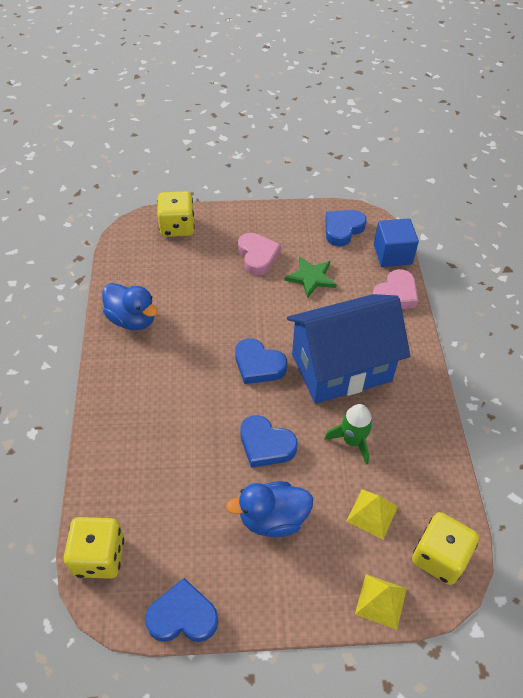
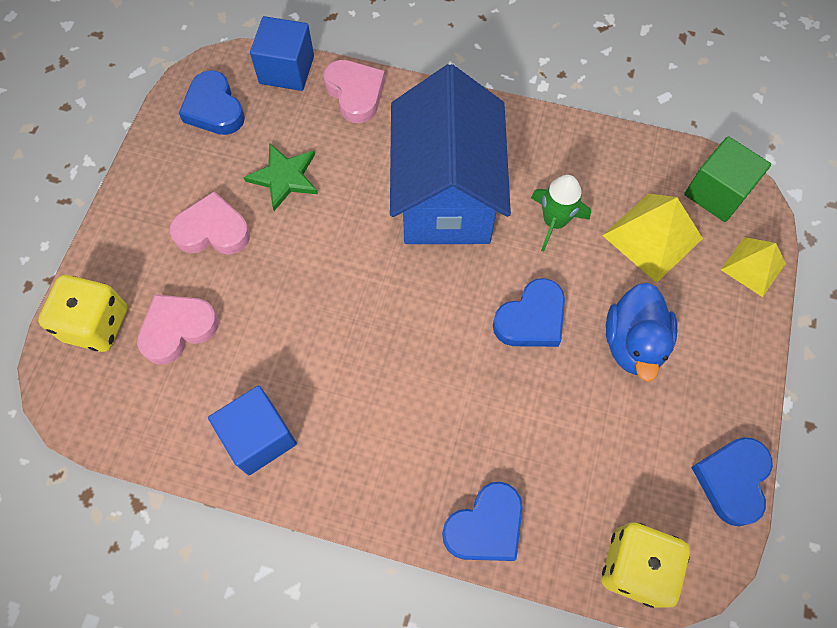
camera: 70 degrees left, 15 degrees up
(132, 319) = (259, 437): blue duck -> blue cube
(187, 262) = (178, 329): none -> pink heart
(258, 365) = (407, 289): blue heart -> blue heart (485, 526)
(372, 513) = (652, 236): yellow pyramid -> yellow pyramid, size x1.53
(439, 557) = (717, 193): yellow dice -> green cube

